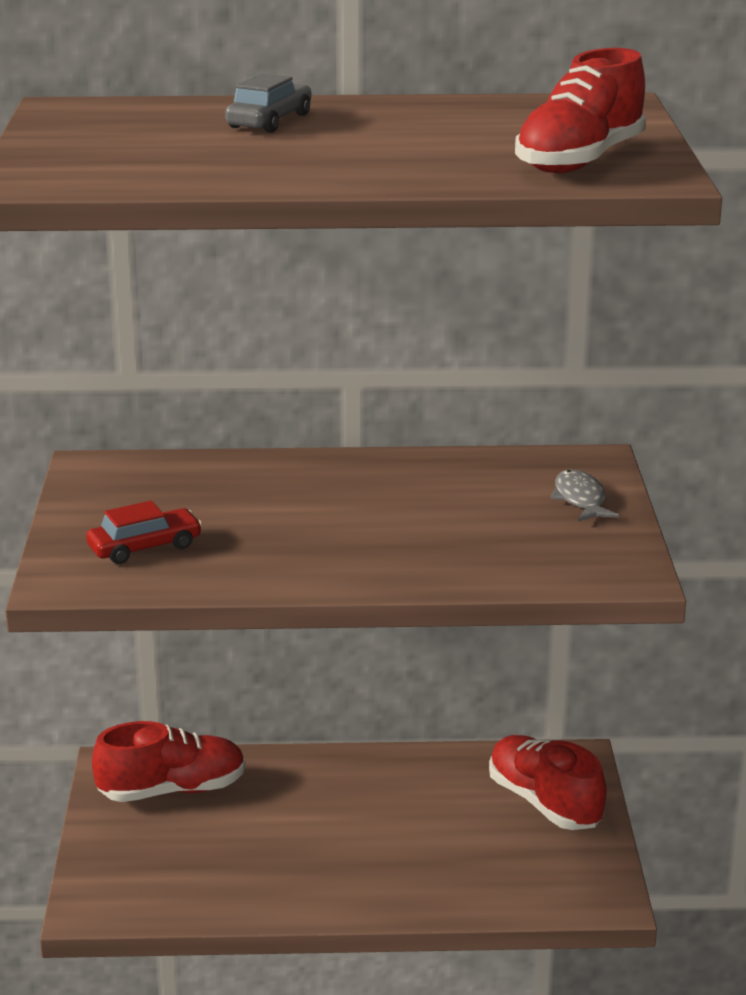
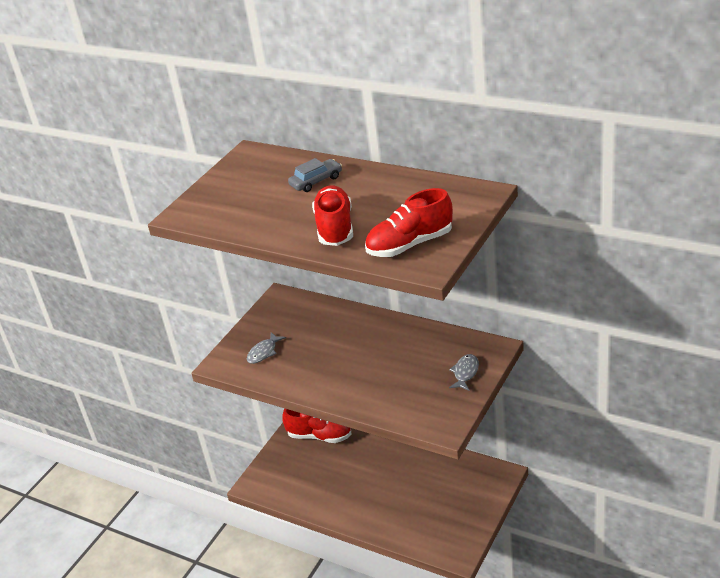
camera: 35 degrees right, 10 degrees up
(145, 547) = (264, 352): red car -> grey fish
(544, 803) = (469, 494): red shoe -> red shoe (335, 228)

